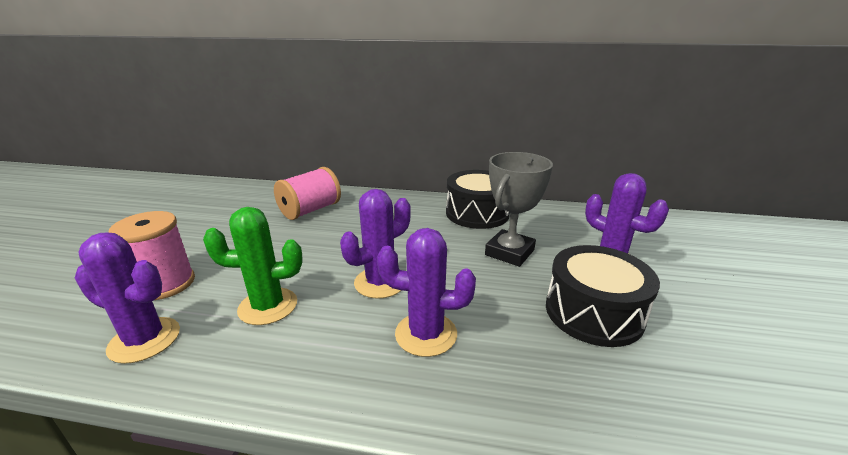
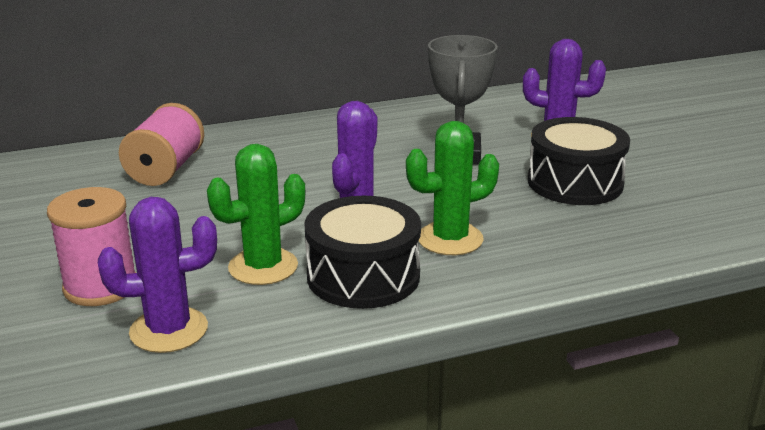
camera: 30 degrees left, 0 degrees up
(426, 334) = (450, 239): purple cactus -> green cactus
(477, 213) = (383, 124): black drum -> black drum (363, 276)

